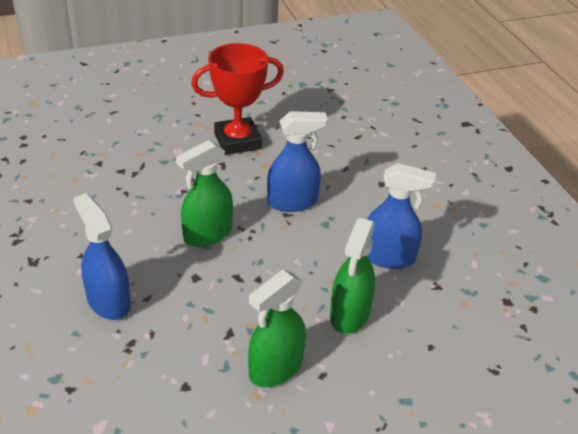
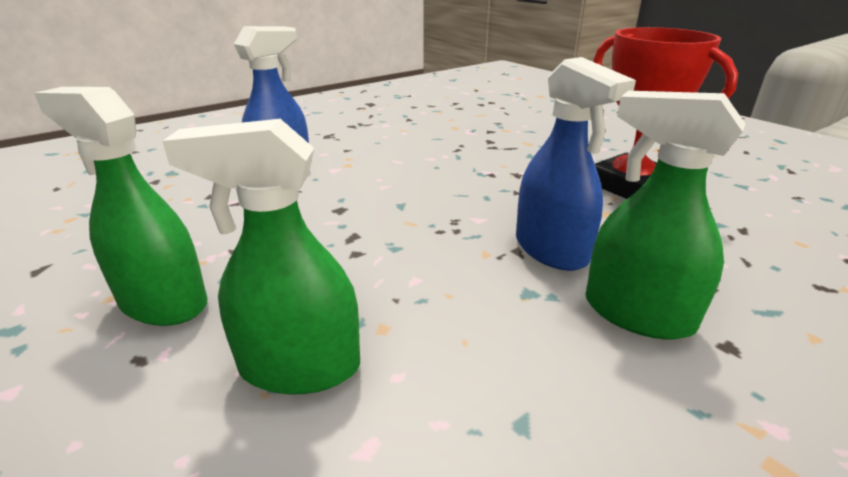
camera: 75 degrees right, 10 degrees down
(207, 234) = (423, 201): green spray bottle -> green spray bottle (637, 314)
(388, 257) = (498, 399): blue spray bottle -> none

